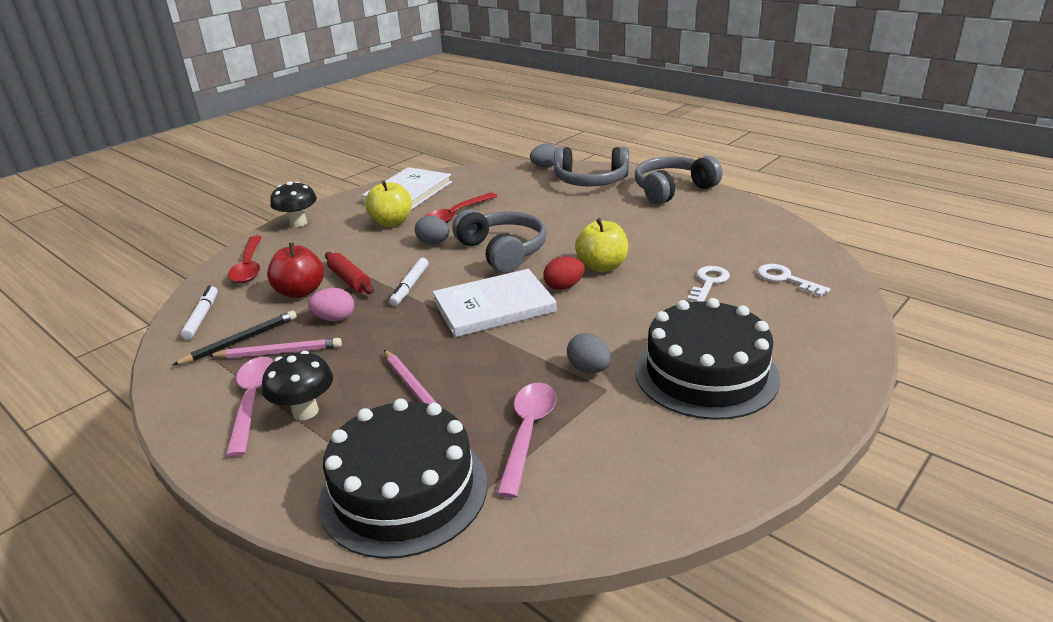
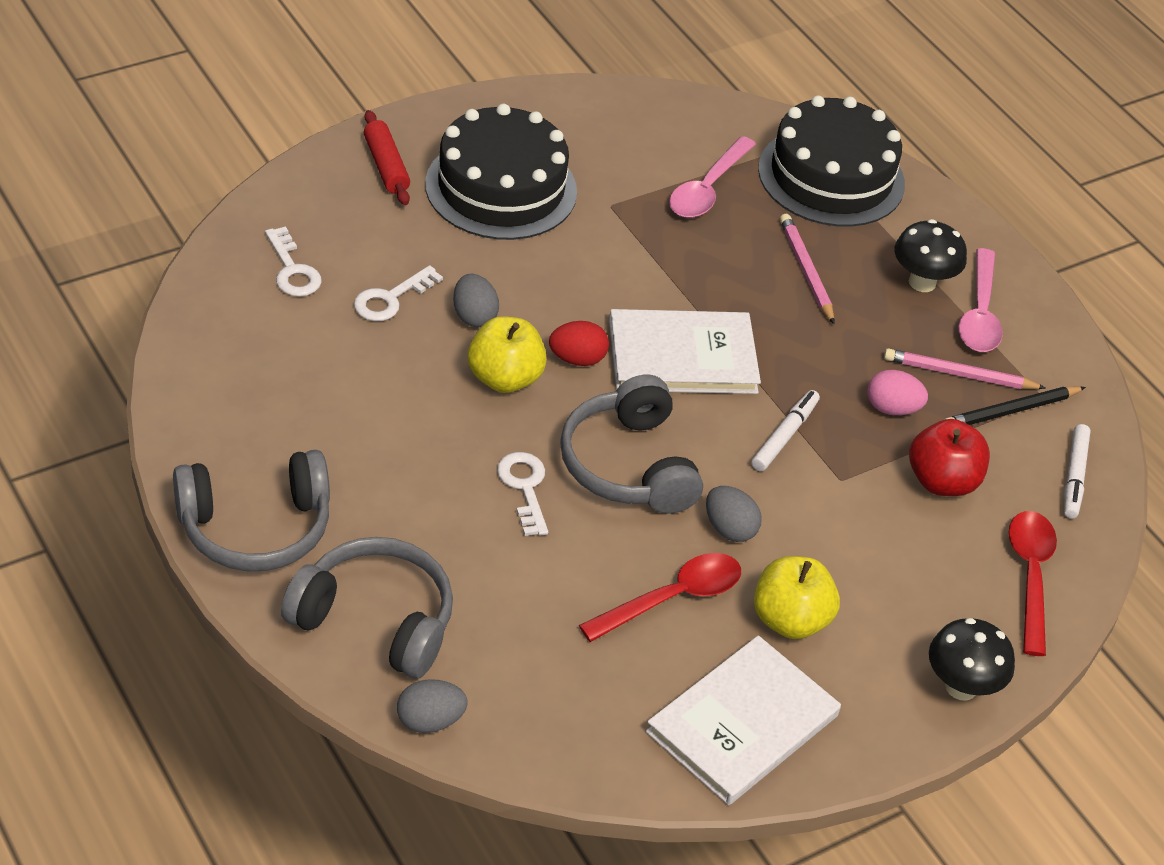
camera: 170 degrees left, 15 degrees up
(349, 280) = (870, 483): red rolling pin -> red rolling pin (386, 166)
(555, 230) = (524, 488): none -> white key
(589, 369) = (615, 232): grey egg -> grey egg (474, 316)

